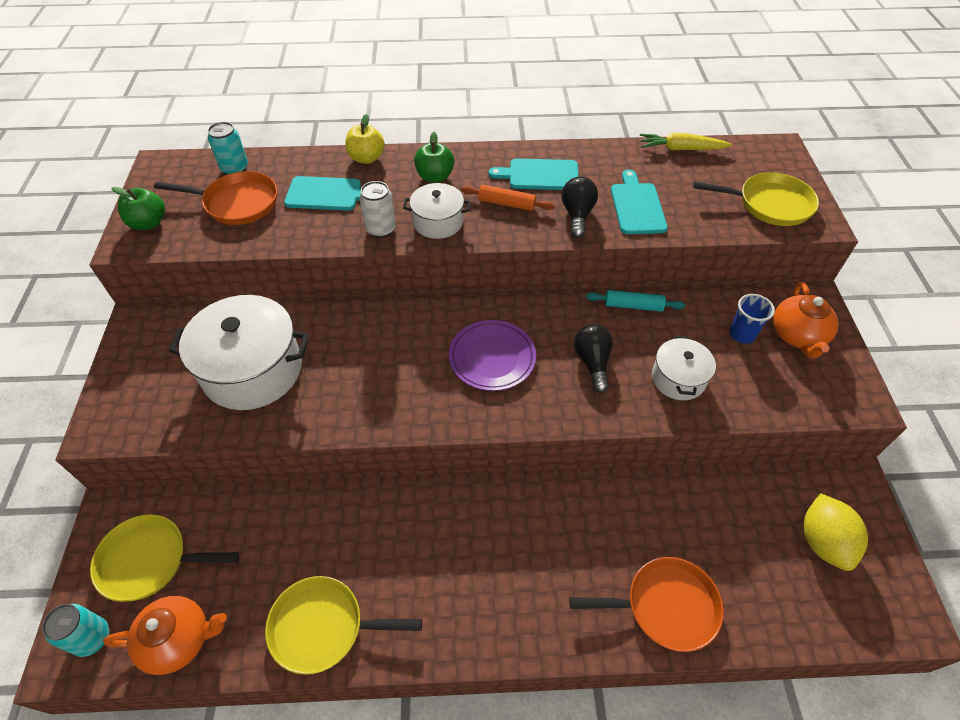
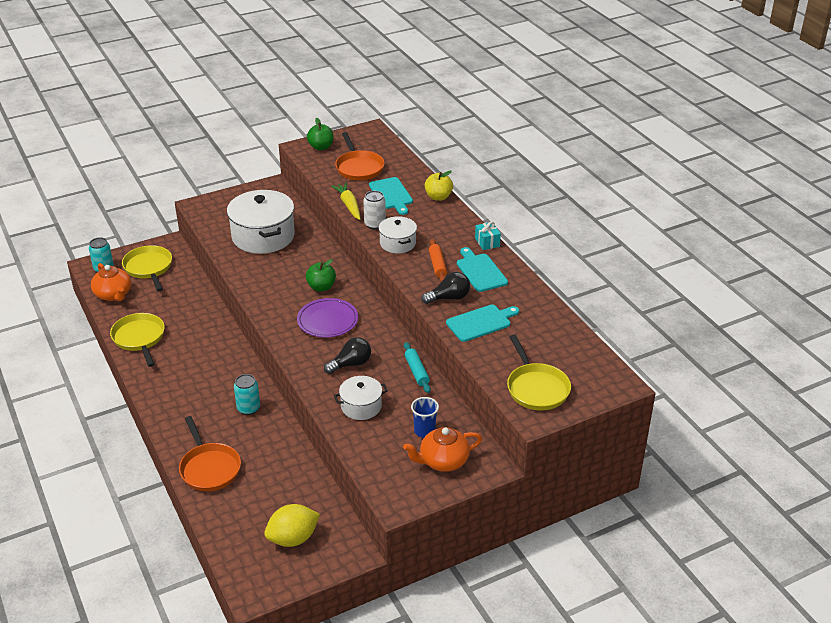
camera: 65 degrees right, 15 degrees down
(235, 168) = (388, 155): turquoise can -> turquoise can (248, 408)
(435, 177) = (441, 229): green apple -> green apple (321, 287)
(487, 152) = (487, 242): none -> turquoise gift
(681, 149) = (571, 331): yellow carrot -> yellow carrot (349, 205)

